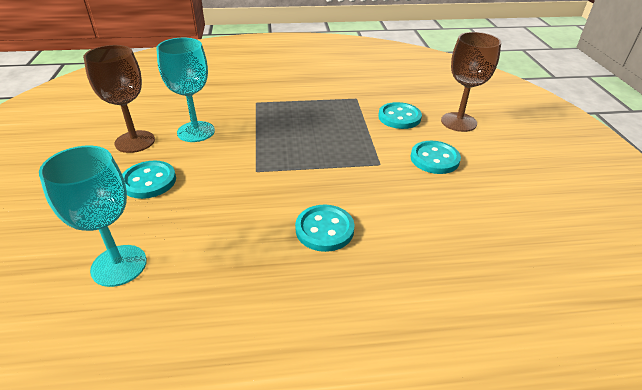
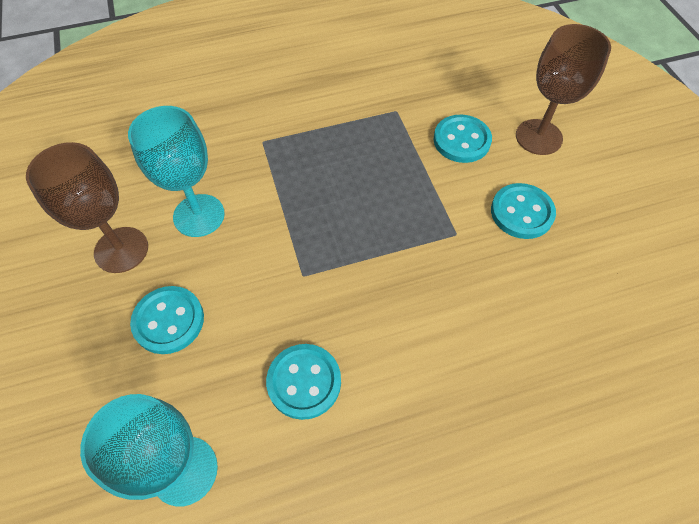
camera: 10 degrees left, 20 degrees up
(324, 229) = (416, 361): turquoise button -> turquoise button (304, 382)

